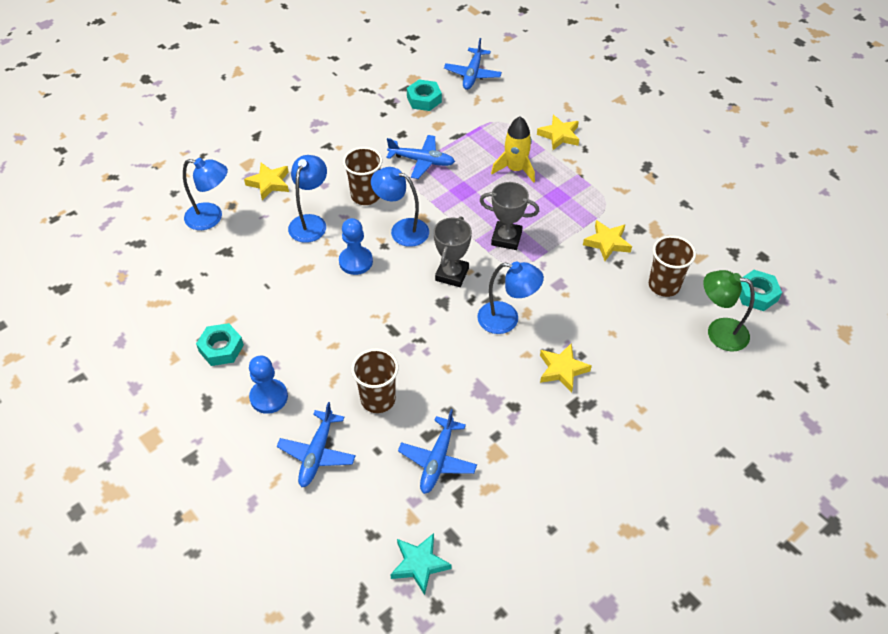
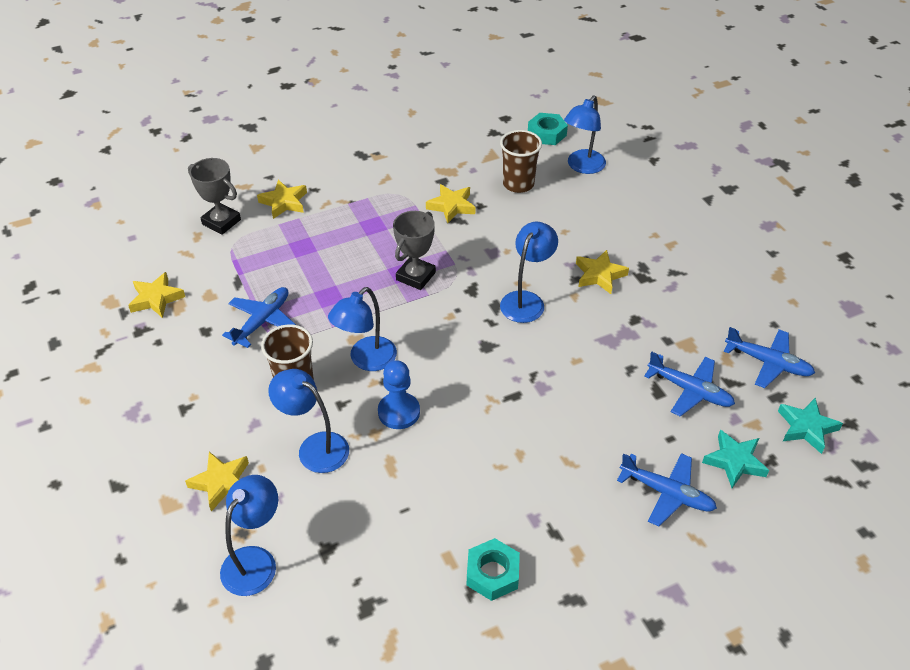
camera: 75 degrees left, 5 degrees down
(269, 397) = (580, 530): blue pawn -> none
(363, 504) = (734, 461): none -> turquoise star
(378, 399) = (604, 426): brown cup -> none
(424, 99) = (156, 298): turquoise nut -> yellow star
(452, 274) = (450, 330): grey trophy -> grey trophy (221, 222)
(472, 74) = (139, 247): blue plane -> blue plane (767, 362)
(515, 169) = (317, 247): yellow rocket -> none
(718, 332) = (582, 167): green lamp -> blue lamp

